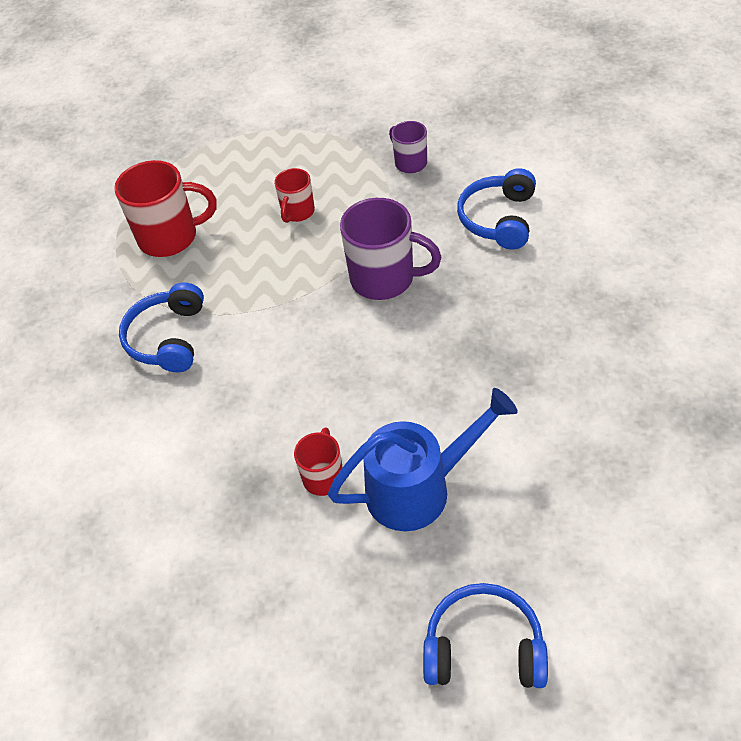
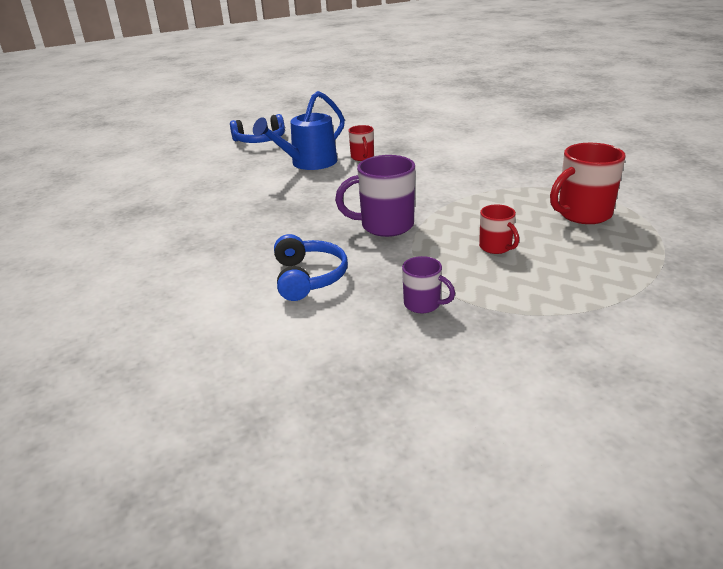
camera: 155 degrees right, 20 degrees down
(168, 338) = (509, 176): blue headphones -> none
(297, 212) = (496, 247): red mug -> red mug turned 150 degrees clockwise

